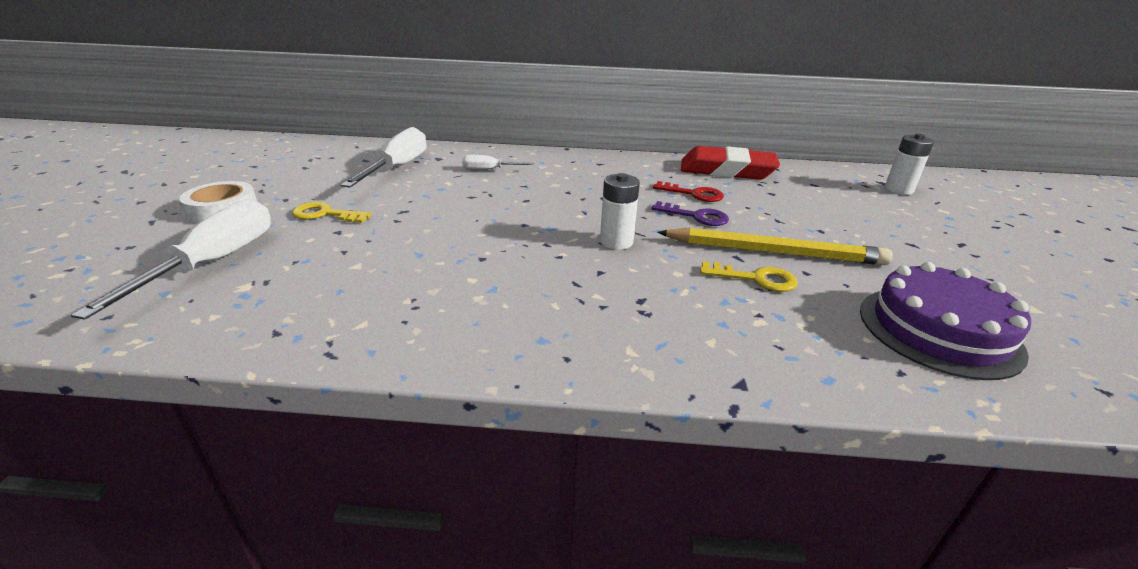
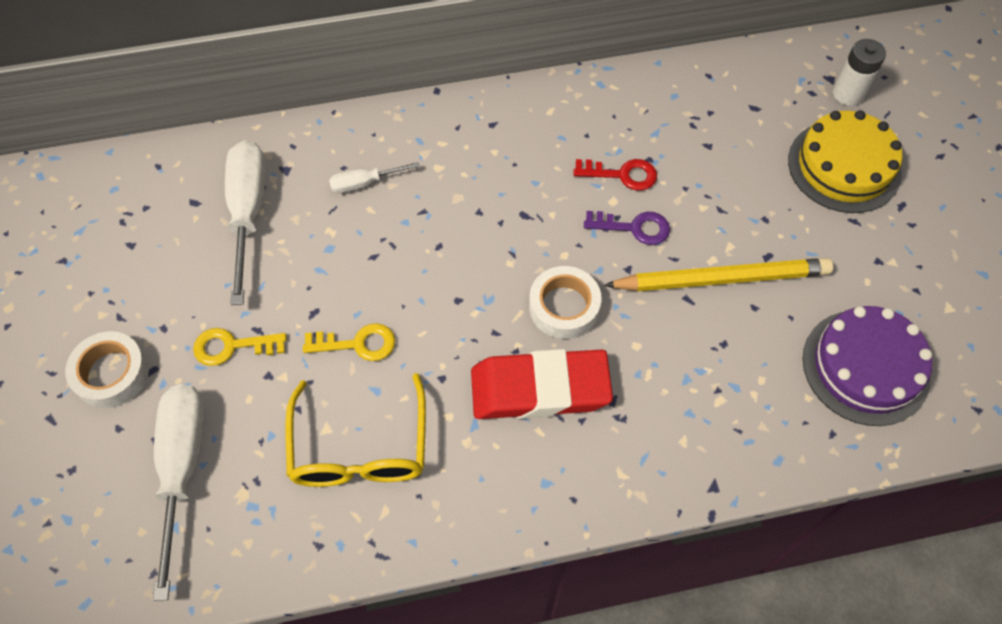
camera: 15 degrees left, 30 degrees up
(375, 281) = (360, 448): none -> yellow glasses
(616, 242) = (564, 307): white battery -> white tape
(727, 170) = (650, 99): red eraser -> red eraser (540, 389)
(755, 279) = (709, 333): yellow key -> yellow key (357, 344)
(898, 218) = (844, 166): none -> yellow cake

